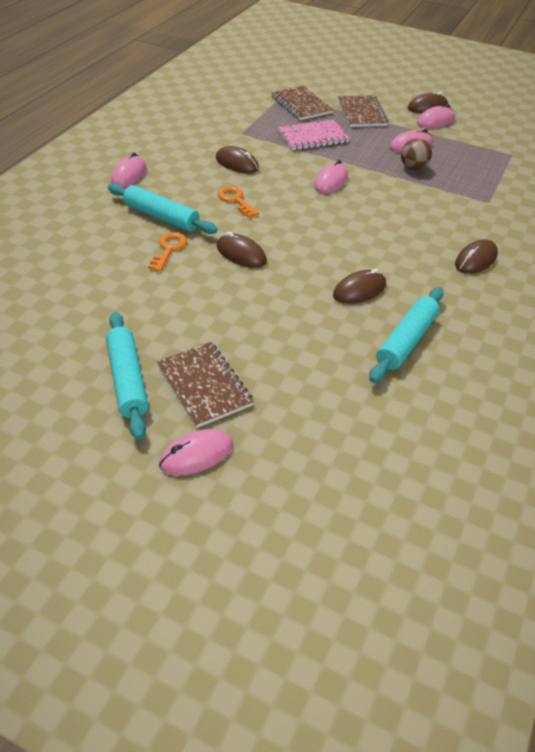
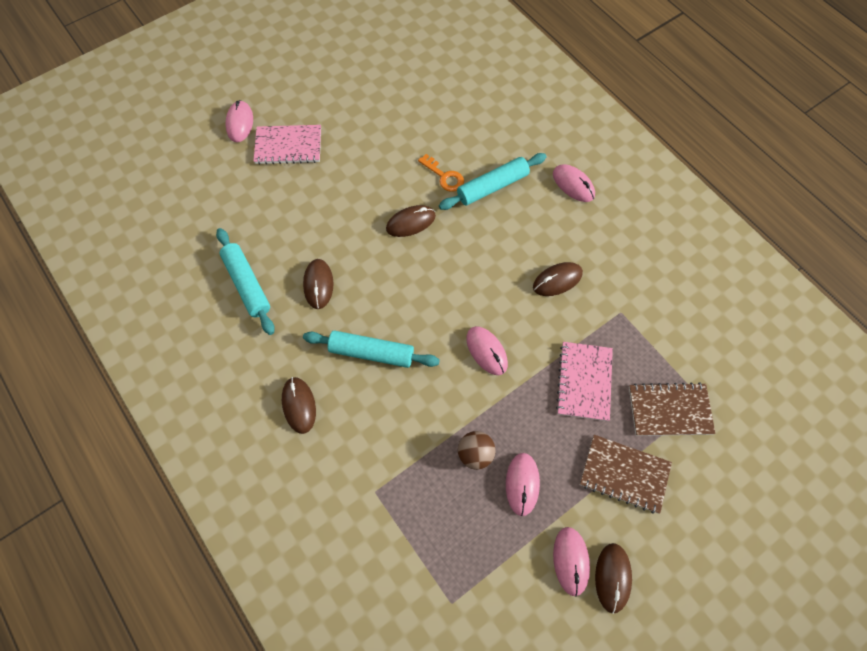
camera: 120 degrees right, 20 degrees up
(127, 380) = (319, 109): turquoise rolling pin -> turquoise rolling pin (371, 352)
(204, 385) = (288, 146): brown notebook -> pink notebook
(235, 200) = (492, 252): orange key -> none

